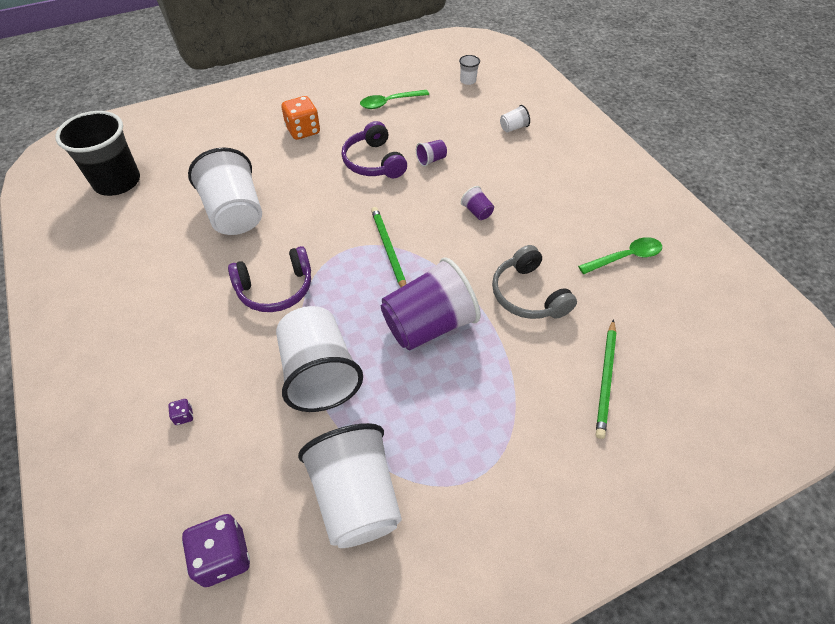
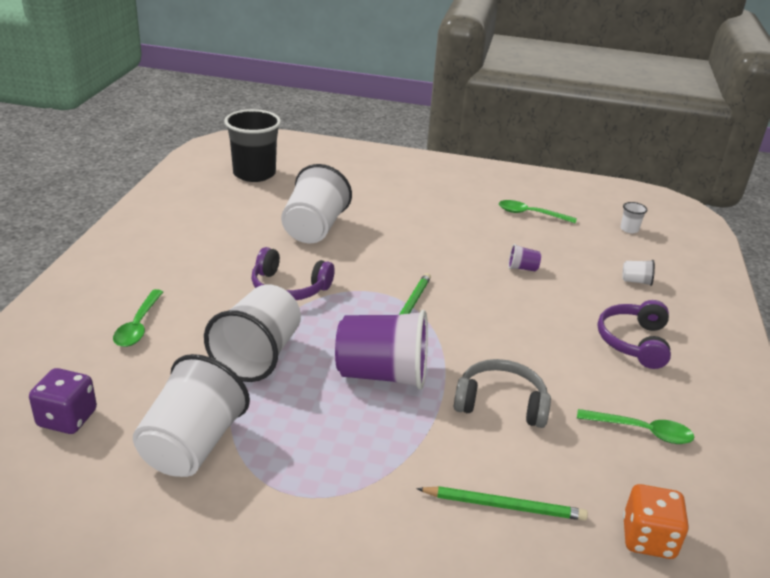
camera: 35 degrees right, 20 degrees down
(184, 416) = (138, 326): purple dice -> green spoon
(303, 131) = (430, 201): orange dice -> orange dice (648, 539)
(374, 162) = (467, 247): purple headphones -> purple headphones (634, 342)
(477, 212) = (522, 323): purple cup -> none
(528, 295) = (500, 404): grey headphones -> grey headphones turned 90 degrees clockwise
(606, 379) = (503, 506): green pencil -> green pencil turned 135 degrees counterclockwise

